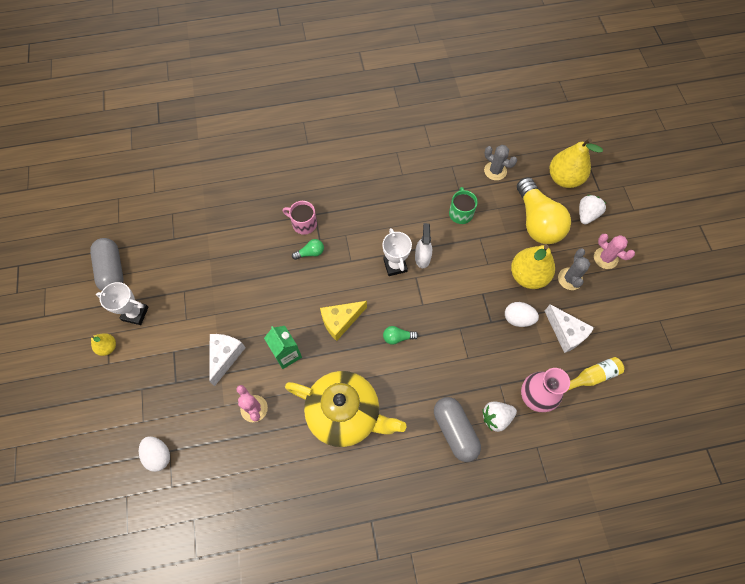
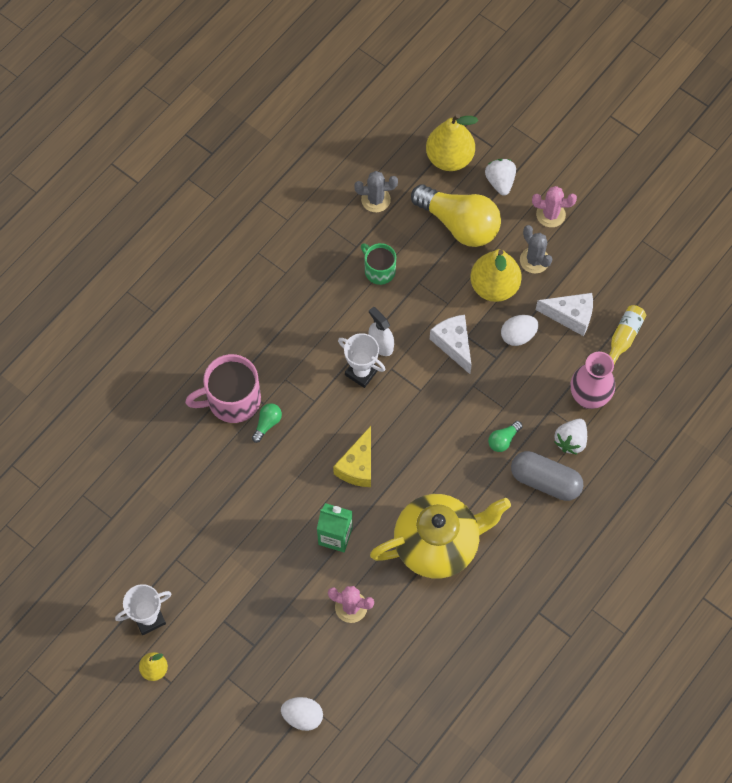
camera: 40 degrees left, 0 degrees up
(112, 270) = (80, 598): grey capsule -> none
(225, 356) = (279, 584): white cheese -> white cheese (453, 344)
(304, 224) = (232, 400): pink mug -> pink mug, size x1.65
(397, 337) = (424, 439): green light bulb -> green light bulb (503, 440)

